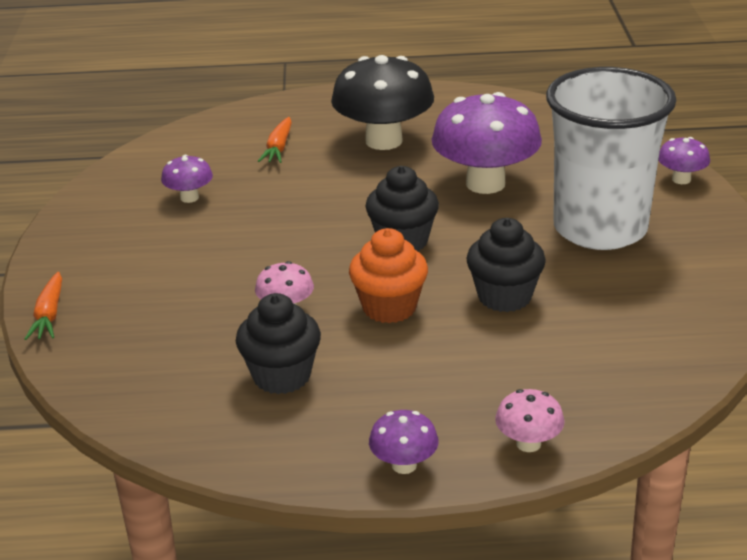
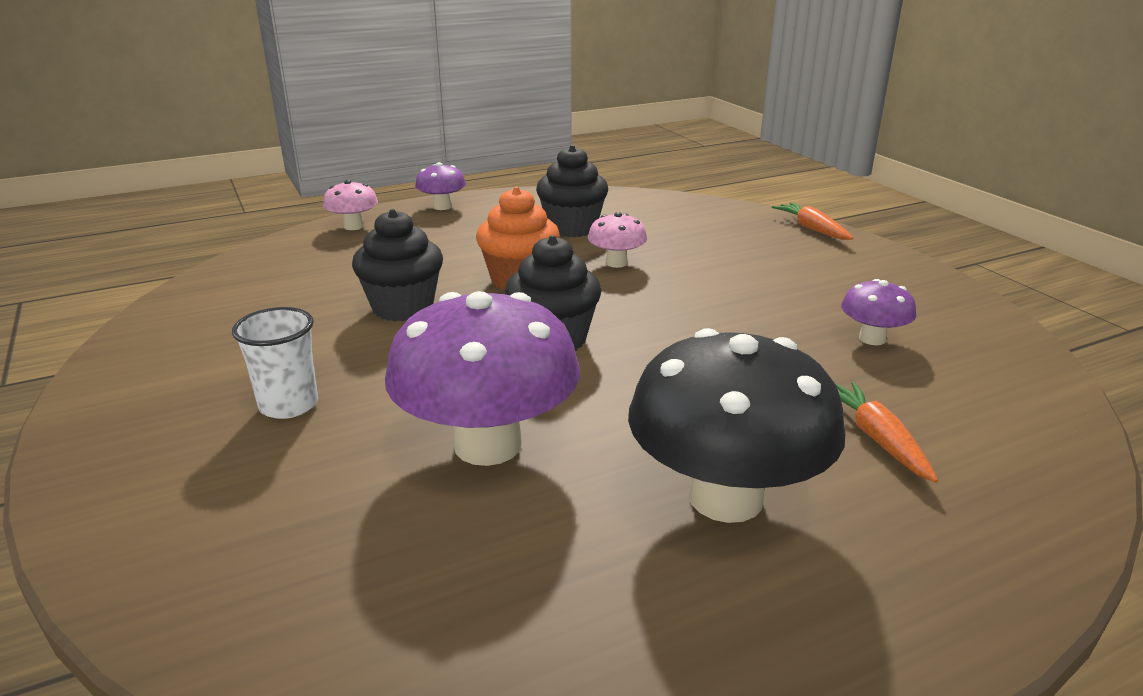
camera: 155 degrees right, 5 degrees down
(600, 229) = (289, 405): white cup -> white cup, size x0.41
(681, 179) = (119, 533): purple mushroom -> none

